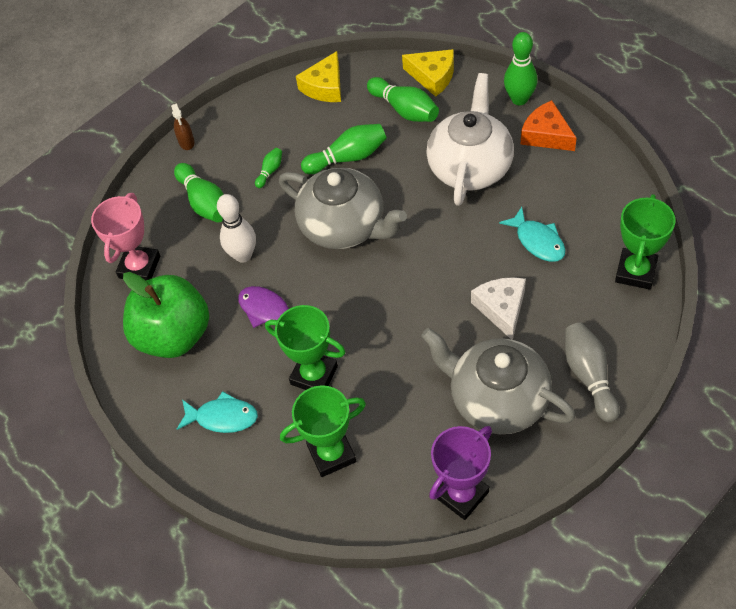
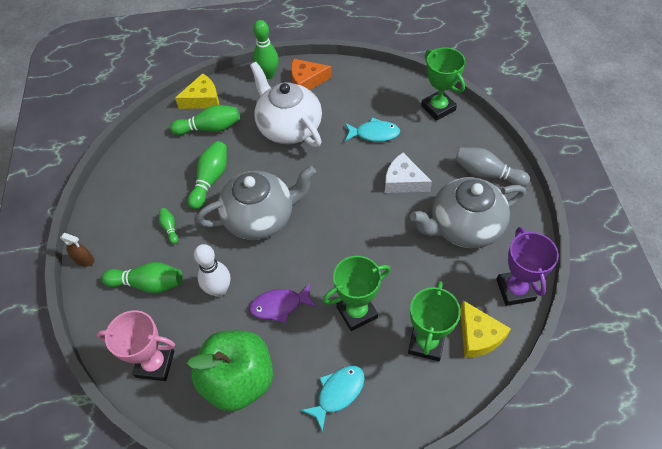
camera: 55 degrees left, 0 degrees up
(139, 267) = (155, 364): pink trophy -> pink trophy turned 45 degrees counterclockwise
(325, 86) = (141, 154): yellow cheese -> yellow cheese (478, 335)

